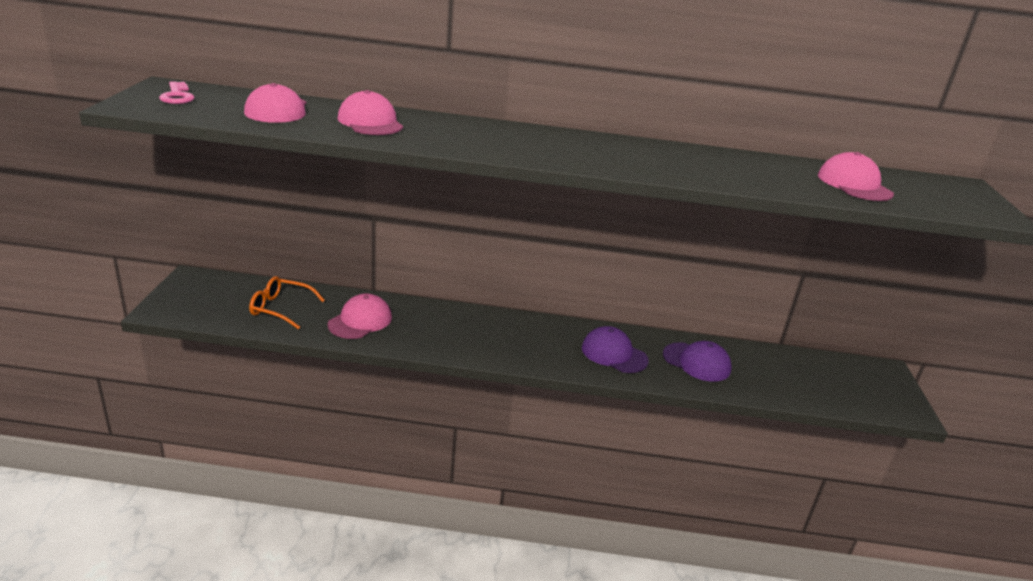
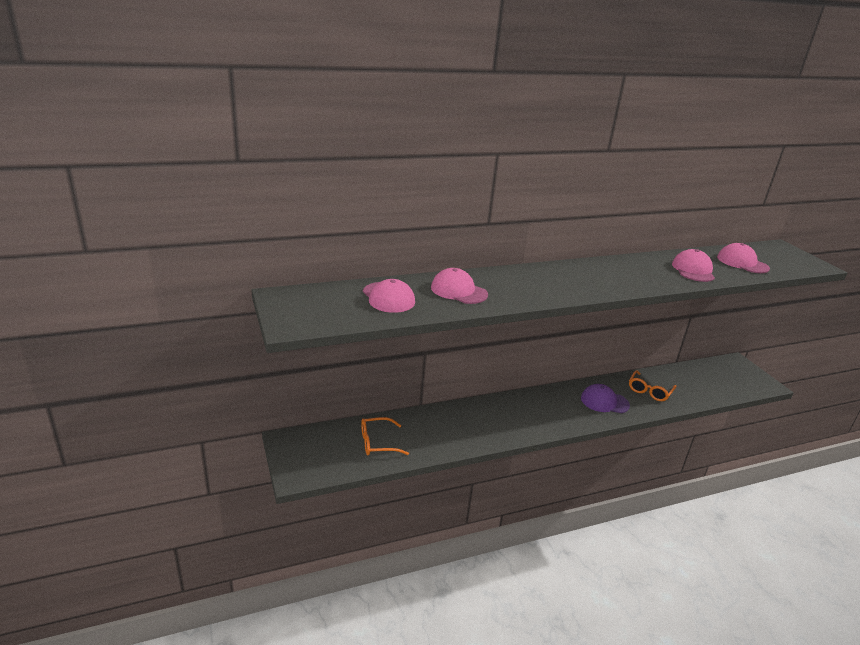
camera: 25 degrees left, 0 degrees up
(177, 96) = (305, 305): pink key -> none
(360, 321) = (439, 433): pink cap -> pink cap (693, 270)
(696, 362) = (649, 391): purple cap -> orange glasses

